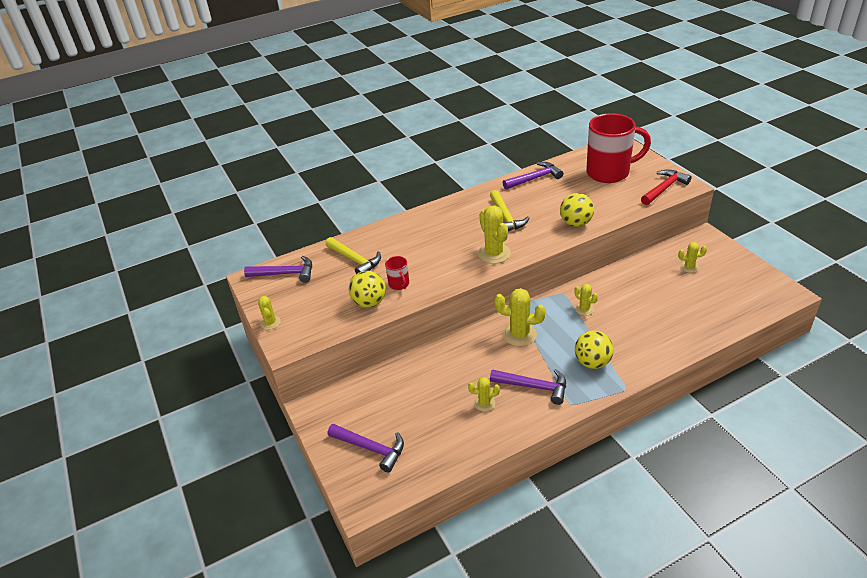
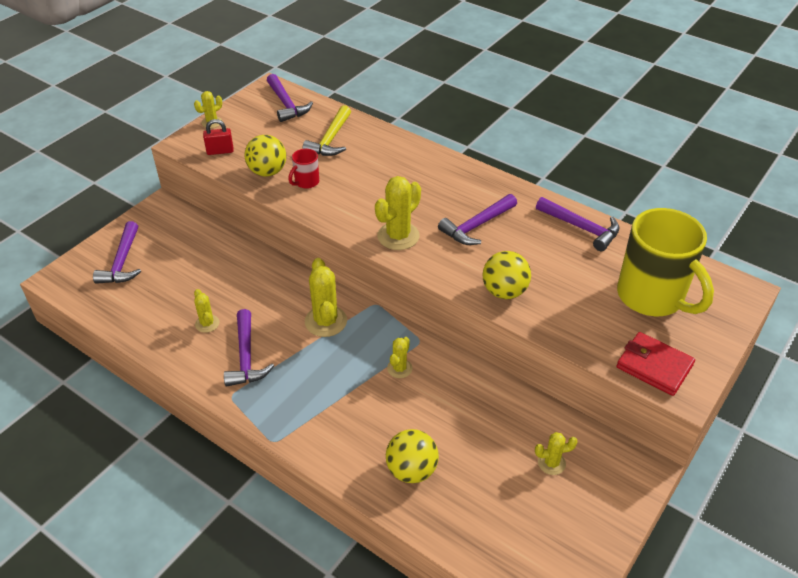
camera: 60 degrees right, 5 degrees up
(318, 325) = (220, 151): none -> red padlock
(505, 217) = (477, 226): yellow hammer -> purple hammer
(592, 362) = (306, 399): yellow ball -> yellow ball (411, 470)
(609, 172) = (652, 297): red mug -> yellow mug
(664, 188) = (654, 366): red hammer -> red wallet
(689, 267) = (551, 463): yellow cactus -> yellow cactus turned 75 degrees counterclockwise

